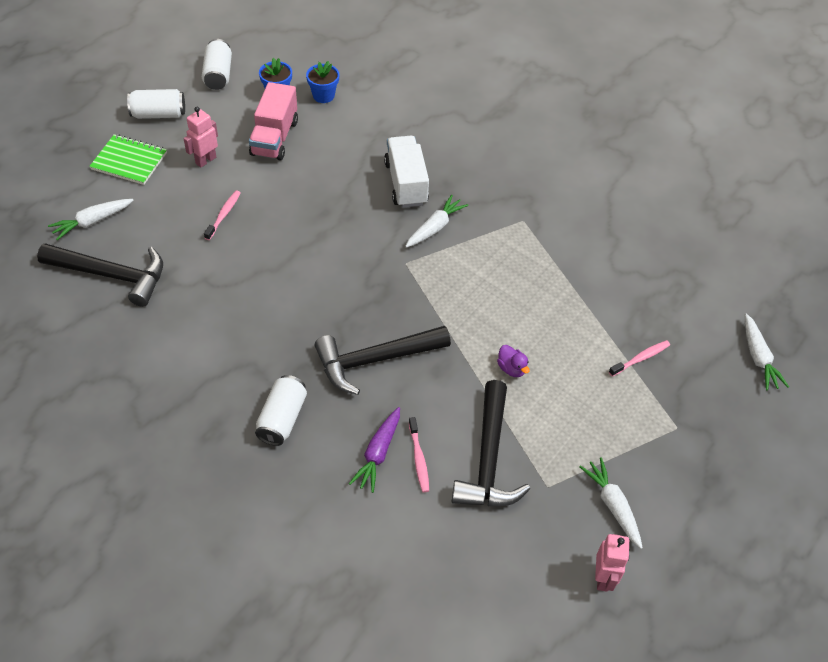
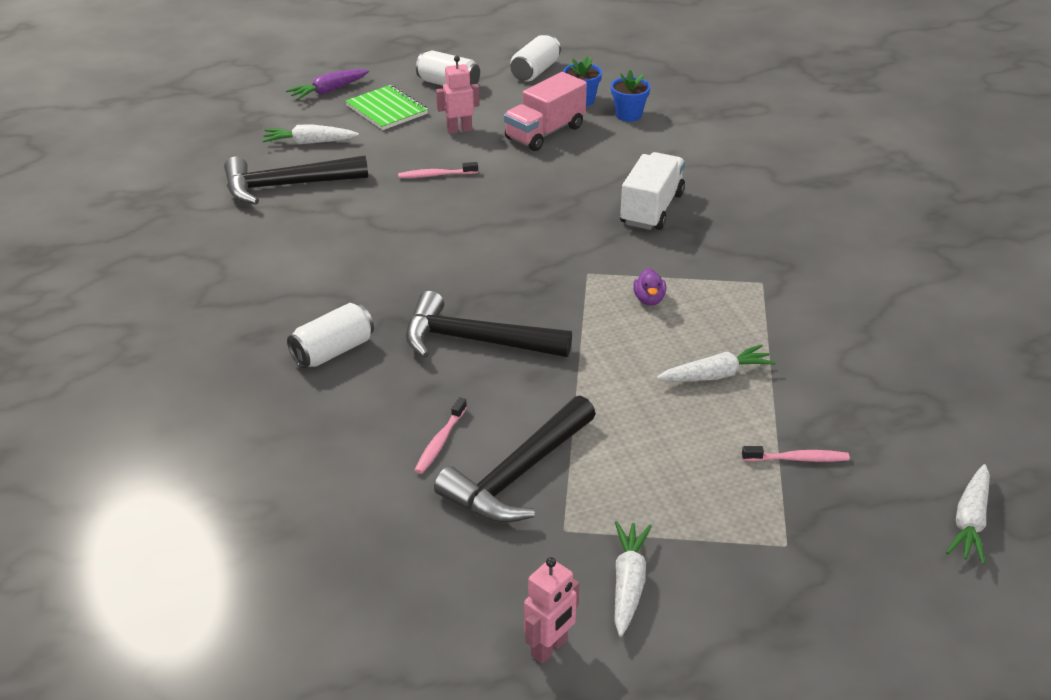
camera: 35 degrees right, 15 degrees down
(111, 275) = (286, 186): black hammer -> black hammer turned 120 degrees clockwise
(224, 215) = (435, 175): pink toothbrush -> pink toothbrush turned 150 degrees counterclockwise
(378, 453) = (401, 419): purple carrot -> purple carrot (328, 91)
(435, 227) = (650, 255): white carrot -> white carrot (716, 375)
(511, 368) = (623, 406): purple duck -> purple duck (649, 299)

